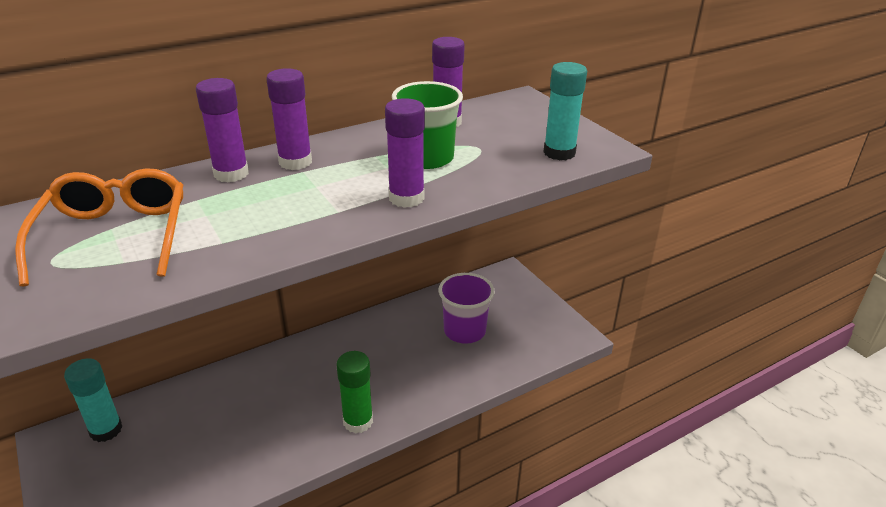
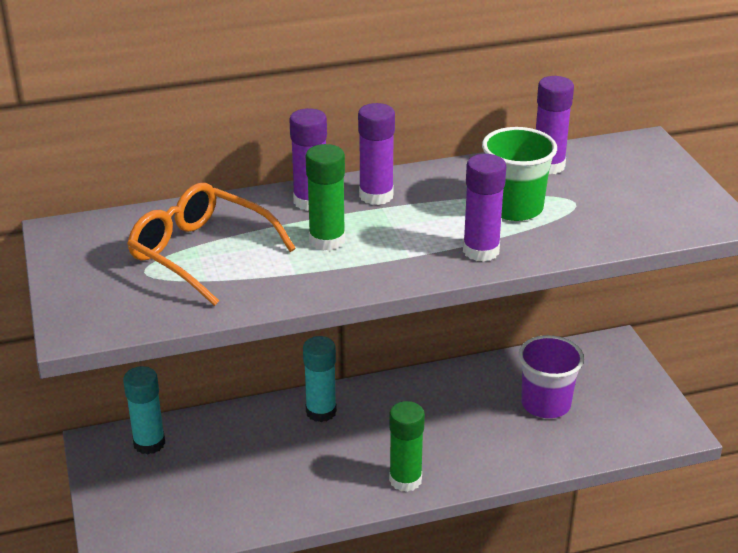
camera: 15 degrees right, 0 degrees up
(115, 235) = (200, 253): orange glasses -> orange glasses turned 60 degrees counterclockwise
(252, 207) = (327, 240): none -> green glue stick
(559, 153) = (662, 219): turquoise glue stick -> turquoise glue stick (321, 411)

